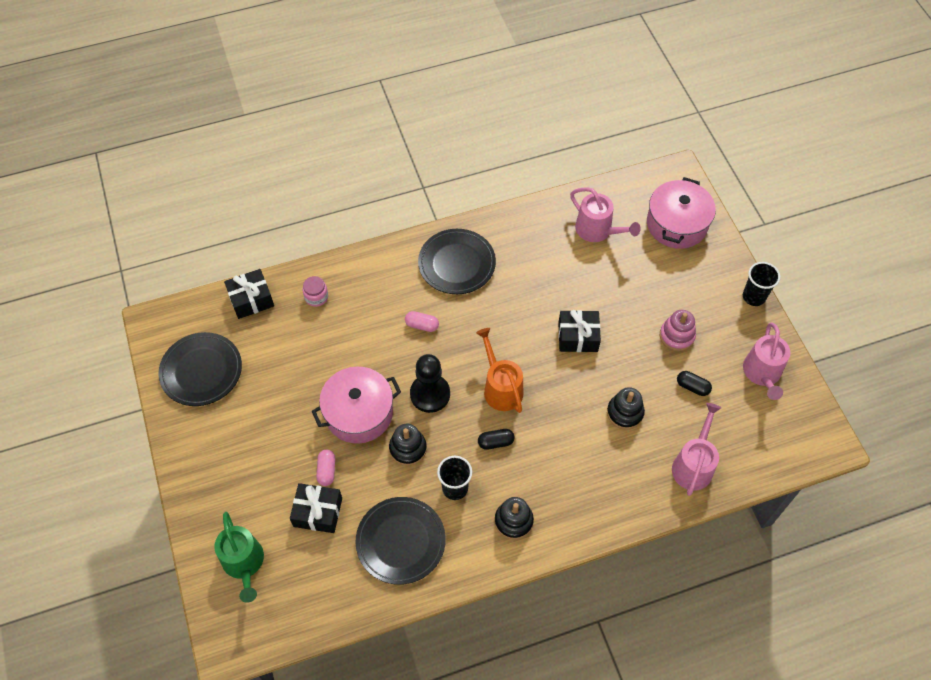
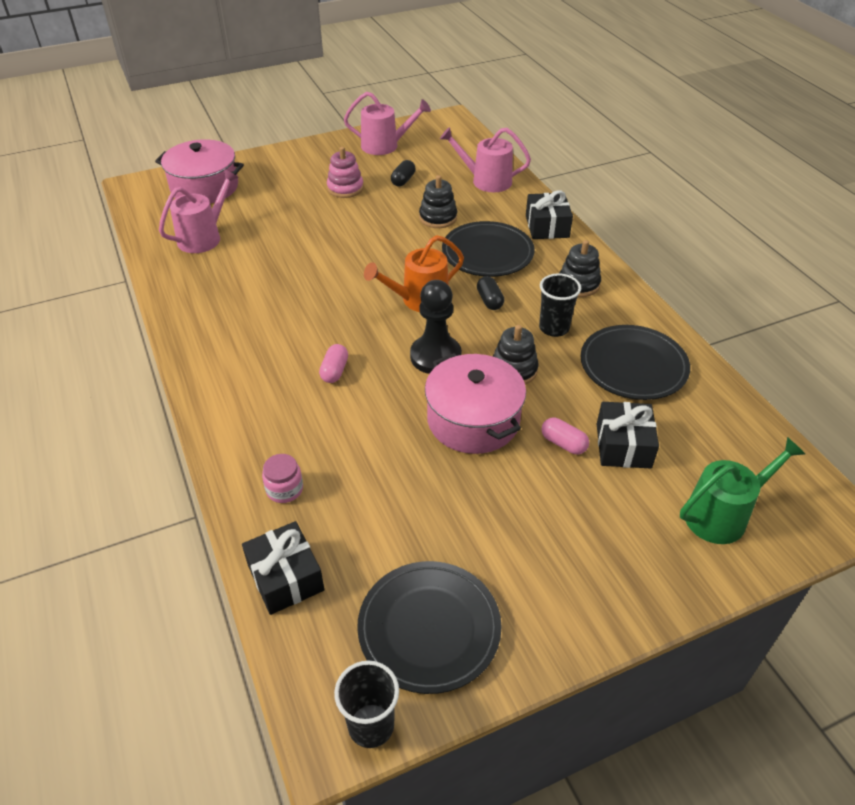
camera: 95 degrees left, 15 degrees down
(327, 471) = (563, 443): pink capsule -> pink capsule turned 45 degrees clockwise
(457, 264) = (238, 346): black plate -> black plate (487, 253)
(578, 337) = (348, 248): black gift -> black gift (547, 226)
(753, 297) = (300, 147): black cup -> black cup (371, 725)

